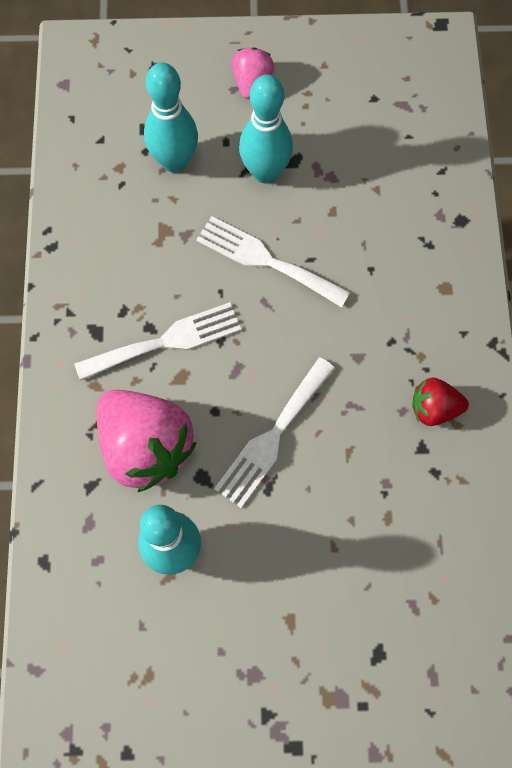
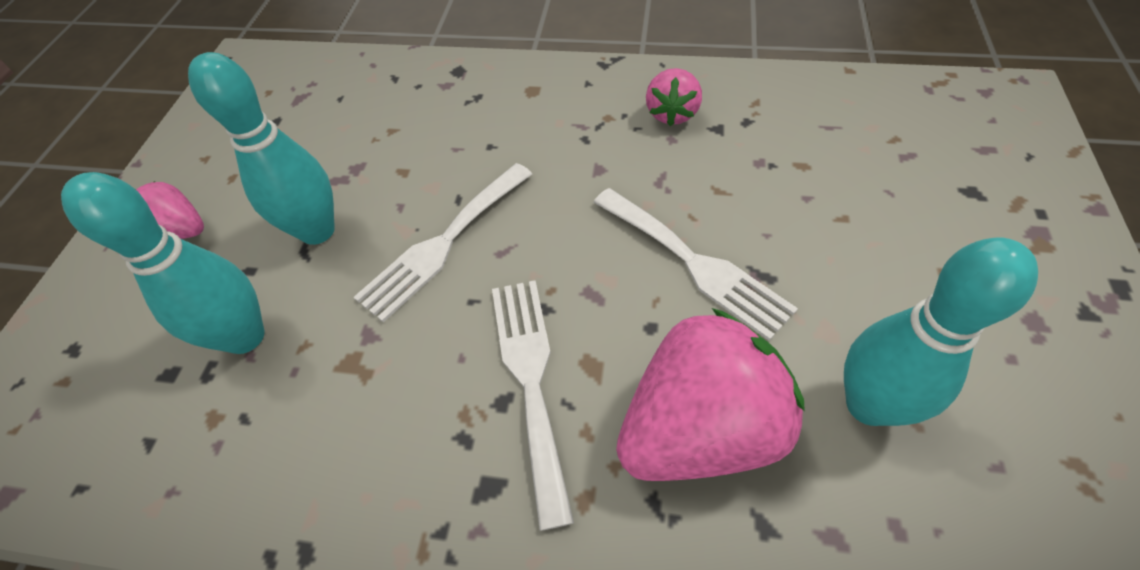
camera: 75 degrees left, 15 degrees down
(434, 408) = (672, 113): red strawberry -> pink strawberry

